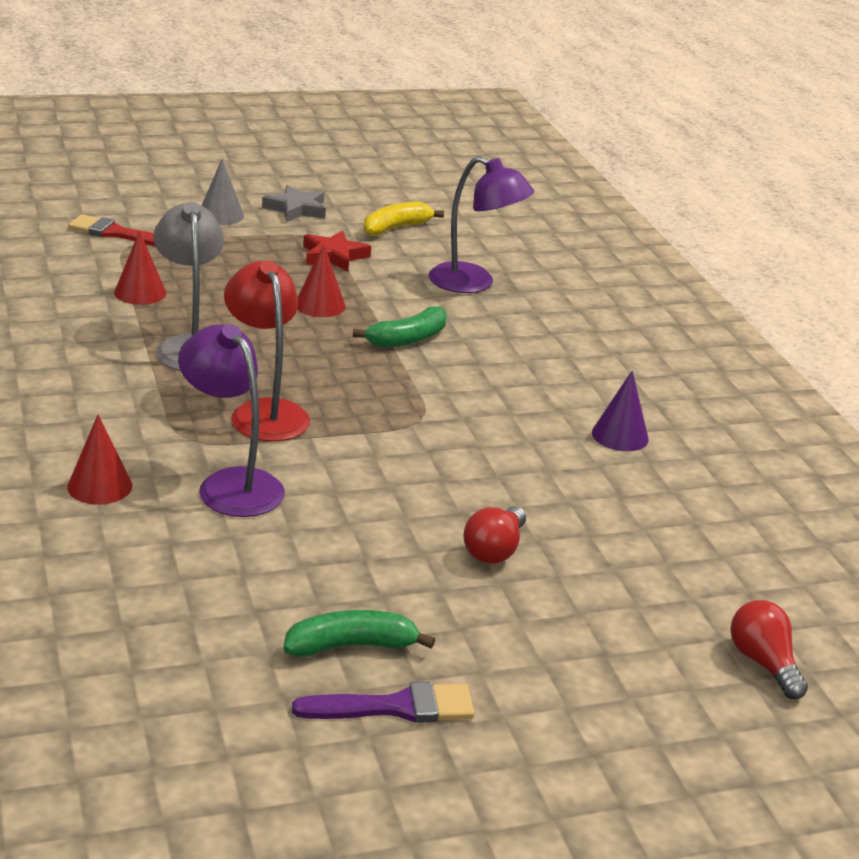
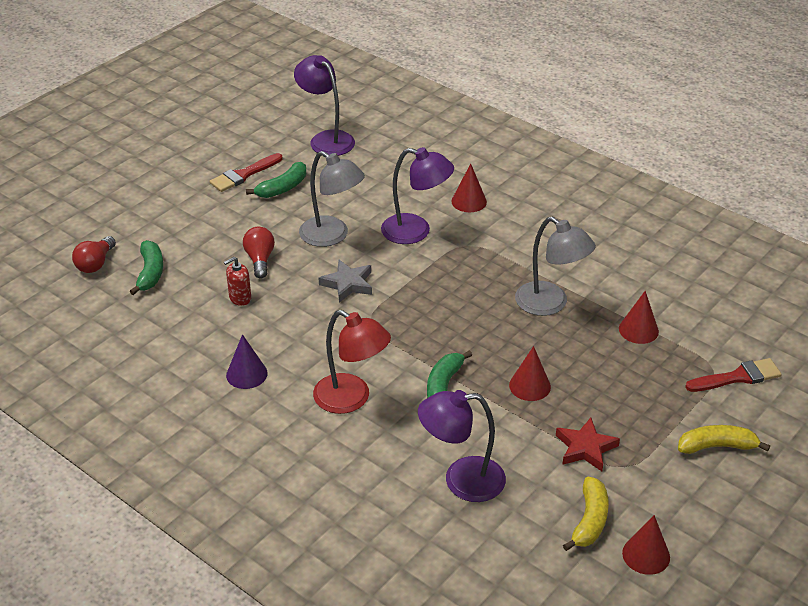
camera: 150 degrees right, 10 degrees up
(168, 706) = (326, 139): none -> purple lamp
(221, 215) = (717, 446): grey cone -> yellow banana
(265, 412) = (453, 281): red lamp -> red lamp (351, 399)
(296, 209) = (684, 494): grey star -> grey star (348, 284)
(355, 533) = (332, 236): none -> grey lamp
(379, 202) = (646, 555): none -> red cone
(395, 707) = (243, 175): purple brush -> red brush
(565, 515) = (240, 298): none -> red soap dispenser
(678, 607) = (150, 273): none -> green banana
(763, 663) = (95, 264): red light bulb -> red light bulb turned 75 degrees clockwise

